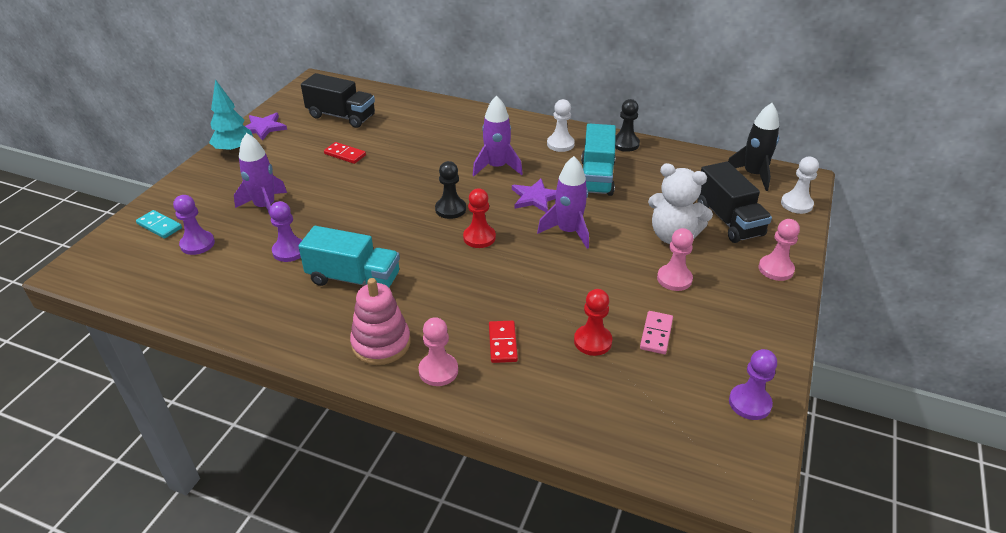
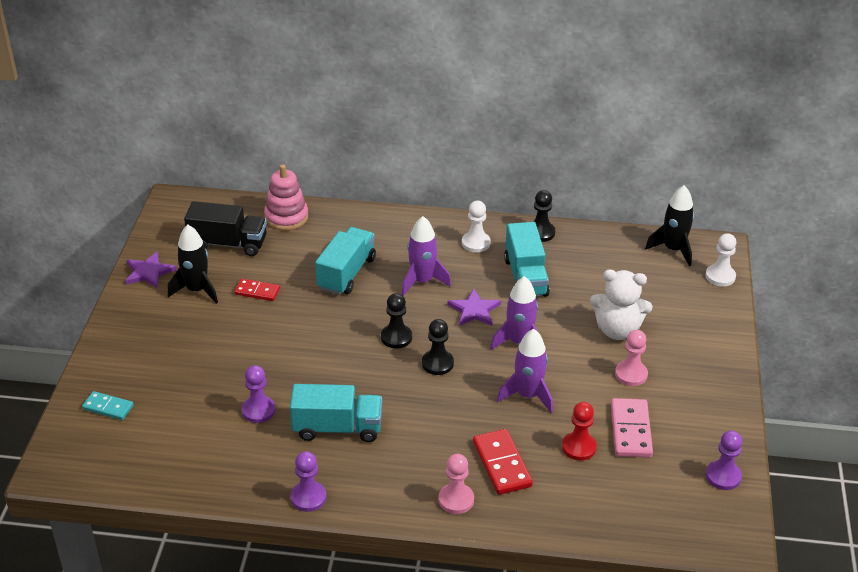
camera: 15 degrees left, 0 degrees up
(197, 244) = (160, 420): purple pawn -> purple pawn (308, 497)
(234, 150) = (133, 306): turquoise tree -> none
(265, 207) = (206, 367): purple rocket -> purple rocket (528, 395)
(294, 146) = (197, 290): none -> black rocket
(381, 343) = (394, 485): pink stacking toy -> pink stacking toy (286, 217)
(431, 152) = (346, 273): none -> turquoise truck
(479, 237) = (437, 363): red pawn -> black pawn
(502, 343) = (501, 464): red domino -> red domino, size x1.57
(656, 334) = (630, 430): pink domino -> pink domino, size x1.57
(728, 220) = (663, 304): black truck -> none
(776, 269) = (716, 348): pink pawn -> none

